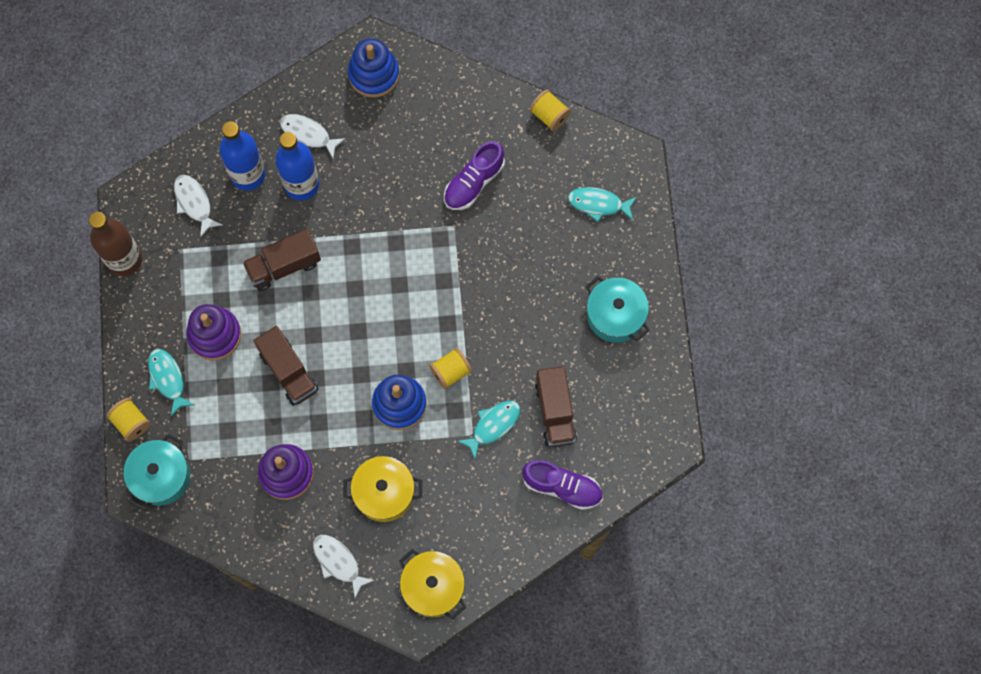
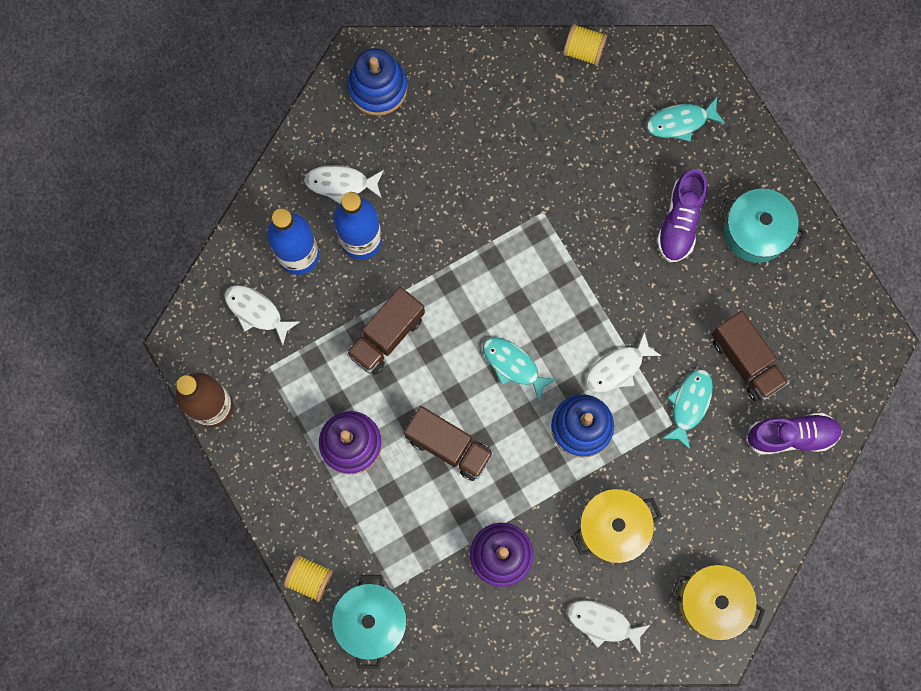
camera: 25 degrees left, 5 degrees up
(168, 379) = (325, 514): turquoise fish -> turquoise fish (513, 365)
(451, 372) = (617, 368): yellow spool -> white fish
(474, 182) = (541, 157): purple shoe -> purple shoe (680, 221)

